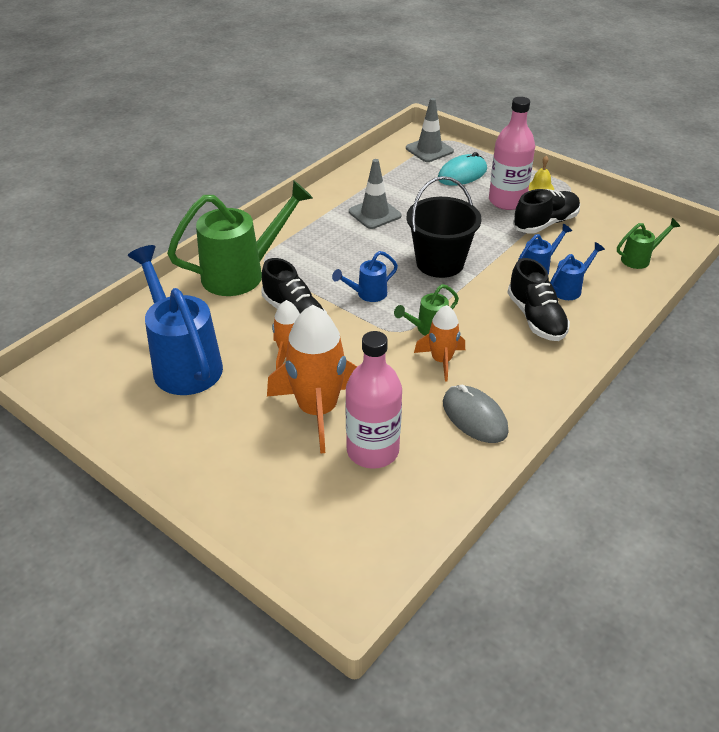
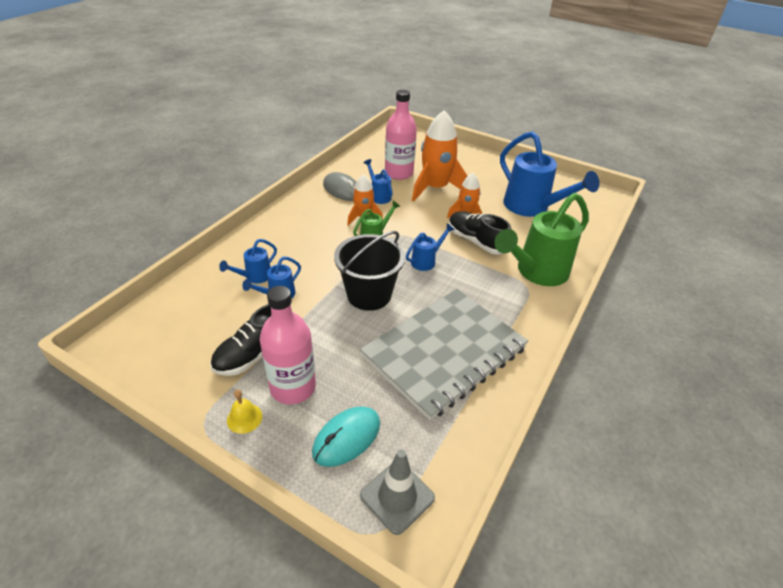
camera: 170 degrees right, 0 degrees up
(374, 214) = (444, 352): grey traffic cone -> grey notebook
(414, 400) = (379, 196): none -> blue watering can
(536, 318) = (291, 250): black shoe -> none
(639, 259) = (174, 313): green watering can -> none

